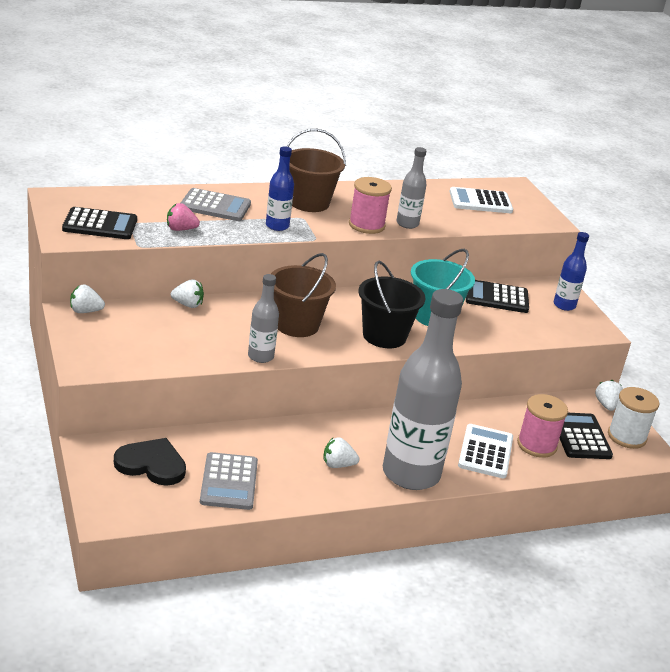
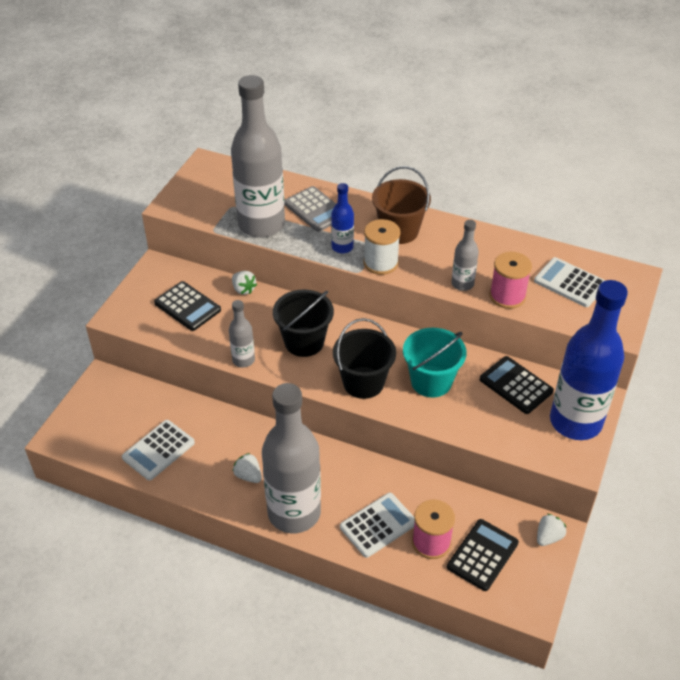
camera: 45 degrees right, 15 degrees up
(85, 311) = (167, 267): white strawberry -> none
(100, 225) = (207, 200): black calculator -> black calculator (187, 306)
(151, 464) = (125, 410): black heart -> none
(180, 229) = (261, 225): pink strawberry -> grey bottle
(229, 482) = (158, 450): grey calculator -> white calculator
(296, 325) = (304, 342): brown bucket -> black bucket
(366, 225) = (422, 273): pink spool -> pink spool (507, 296)
(564, 305) = (575, 422): blue bottle -> blue bottle, size x2.19
(626, 436) = (528, 578): white spool -> white spool (380, 263)

